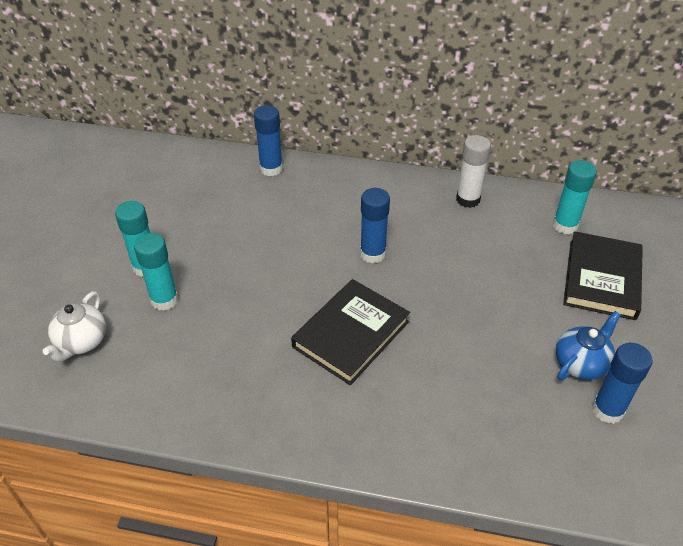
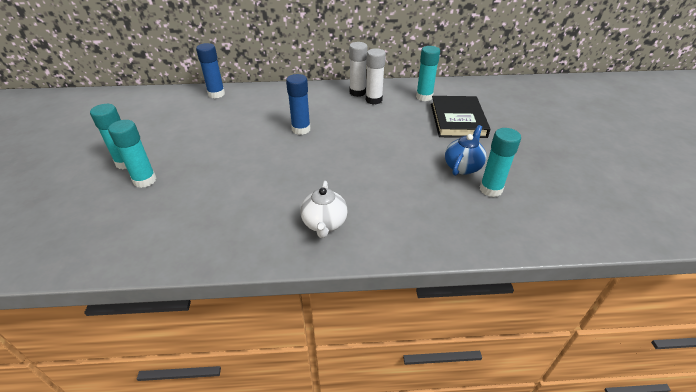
camera: 15 degrees left, 5 degrees down
(81, 342) = (74, 220): white teapot -> white teapot (324, 224)
(351, 334) = (297, 177): black book -> none
(488, 218) = (373, 100): none -> white glue stick
(607, 410) = (490, 189): blue glue stick -> turquoise glue stick

